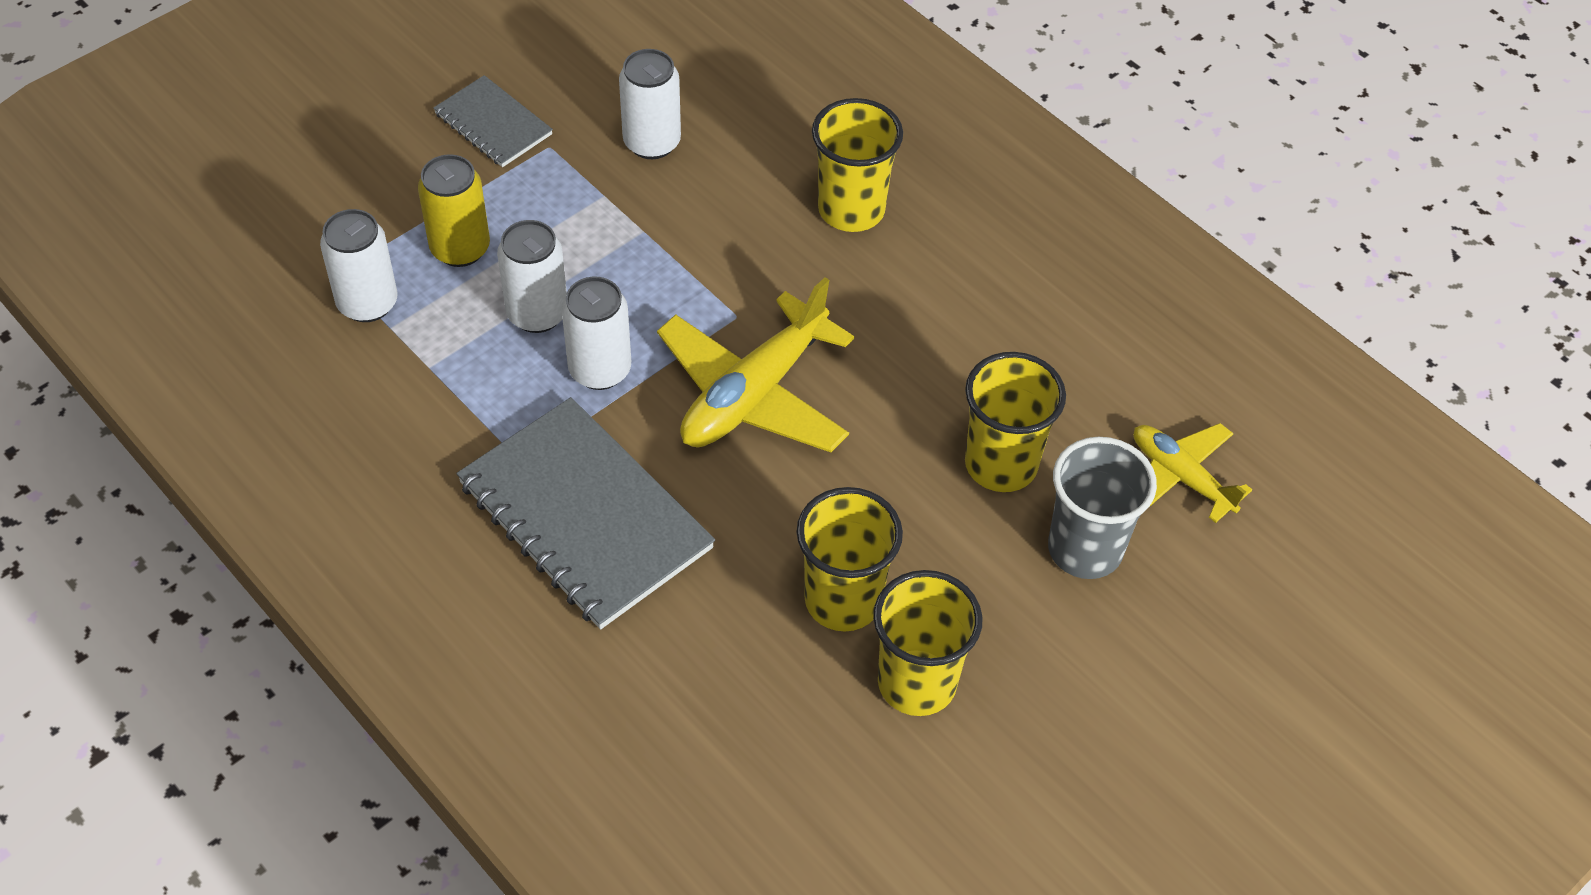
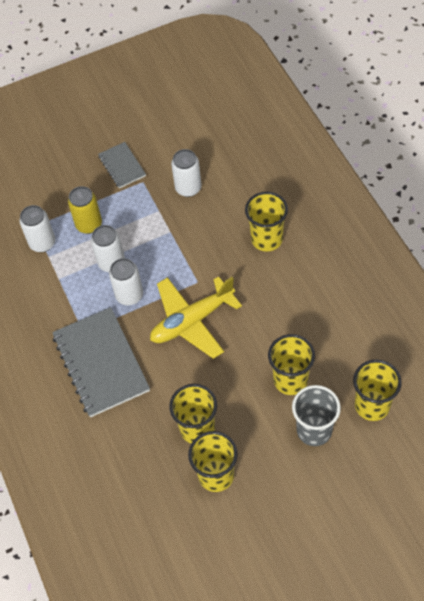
camera: 25 degrees right, 5 degrees up
(1181, 477) = (372, 405): yellow plane -> yellow cup

